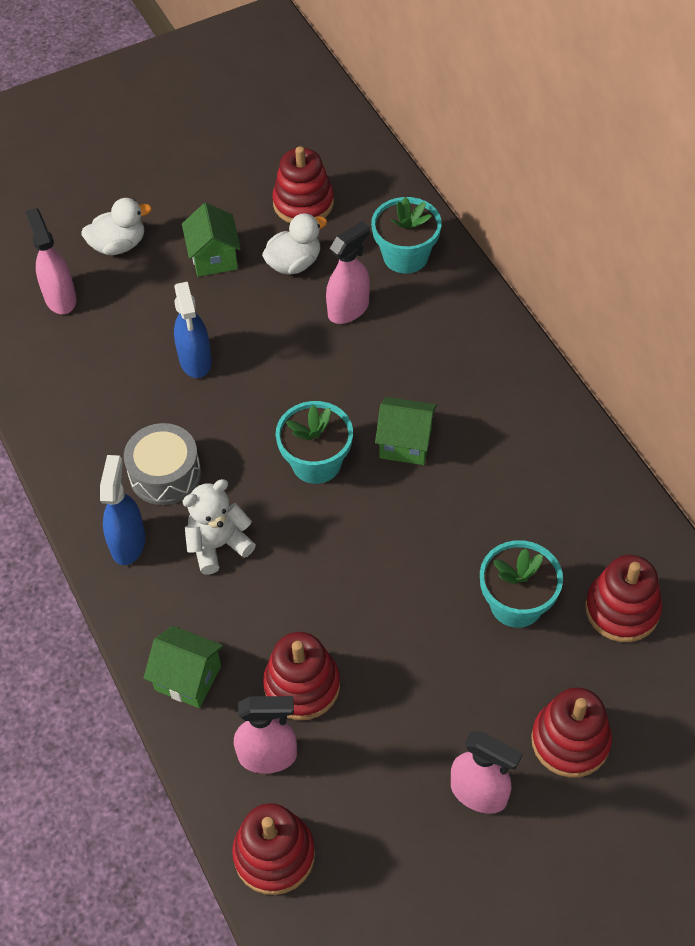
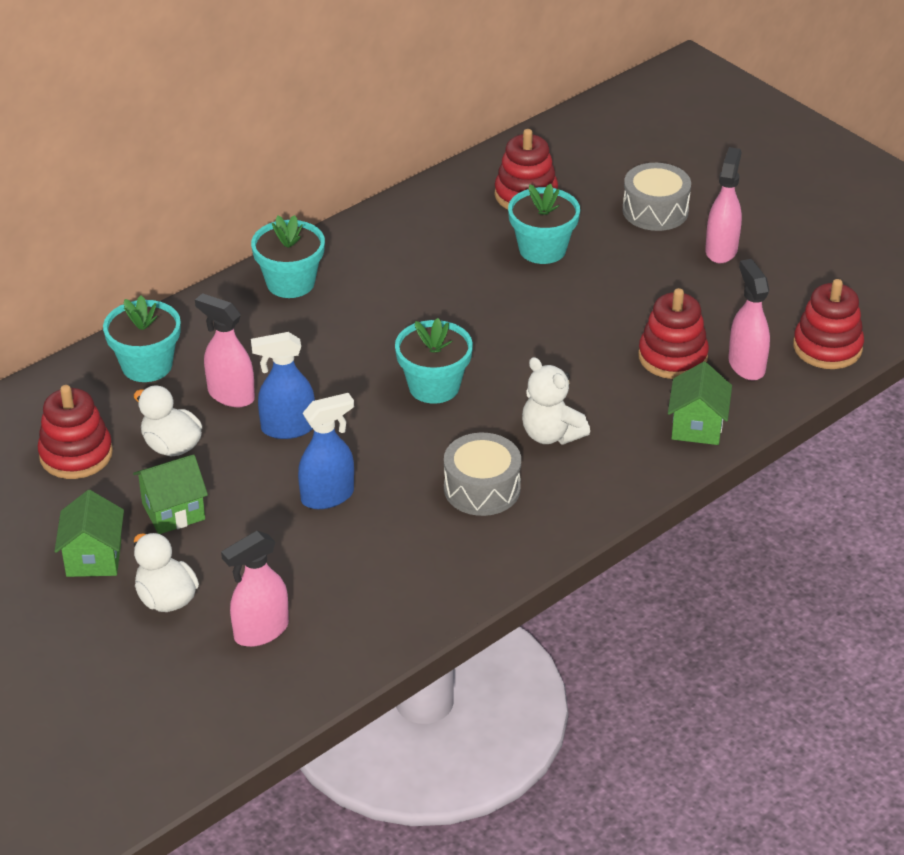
camera: 105 degrees left, 15 degrees down
(128, 543) = (572, 497): blue spray bottle -> blue spray bottle (287, 428)
(405, 443) = (393, 333): green house -> green house (94, 558)
(503, 372) = (290, 283): none -> turquoise flower pot
(570, 741) = (655, 210): red stacking toy -> grey drum

